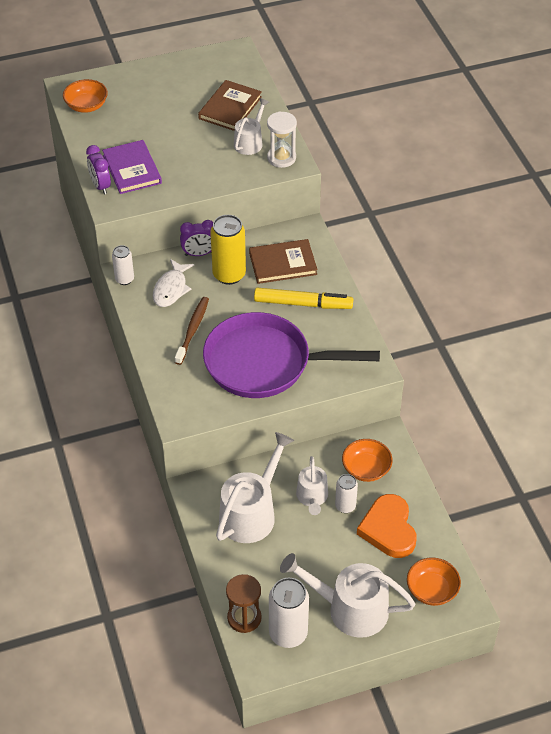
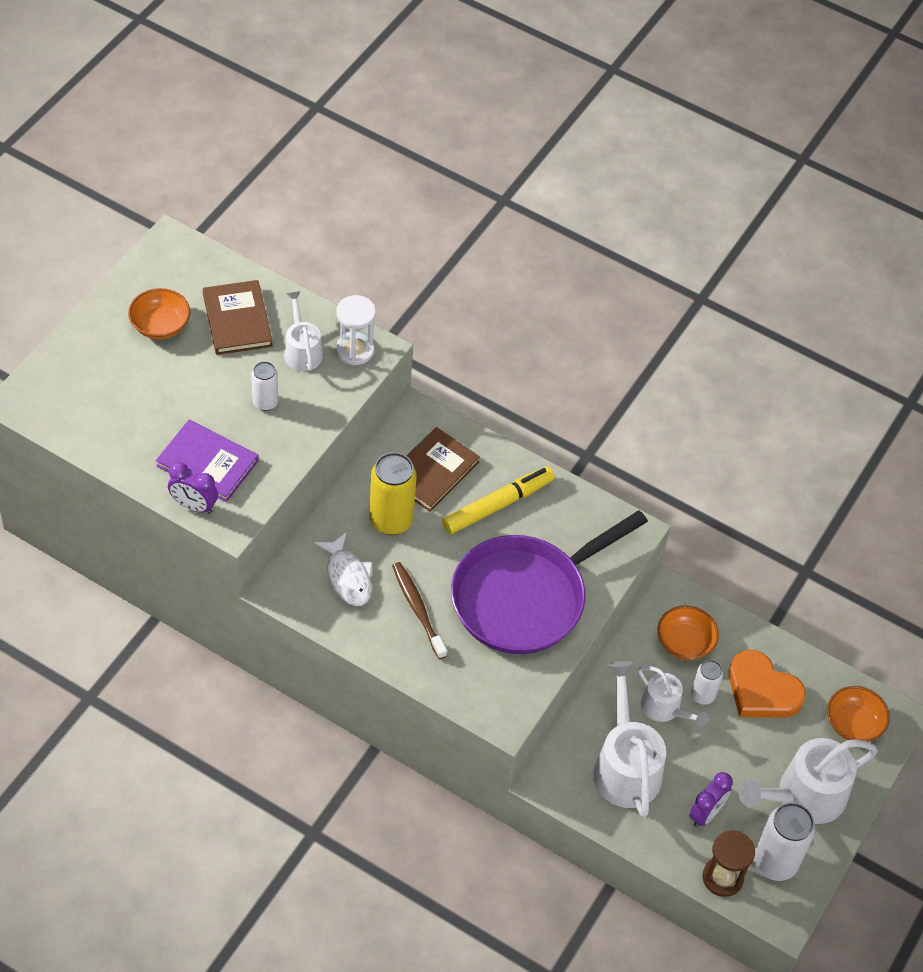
camera: 45 degrees left, 5 degrees up
(86, 106) = (70, 414): orange bowl -> orange bowl (160, 325)
(124, 279) = (286, 598): white can -> white can (265, 402)
(199, 254) = (335, 516): purple clock -> purple clock (706, 814)

